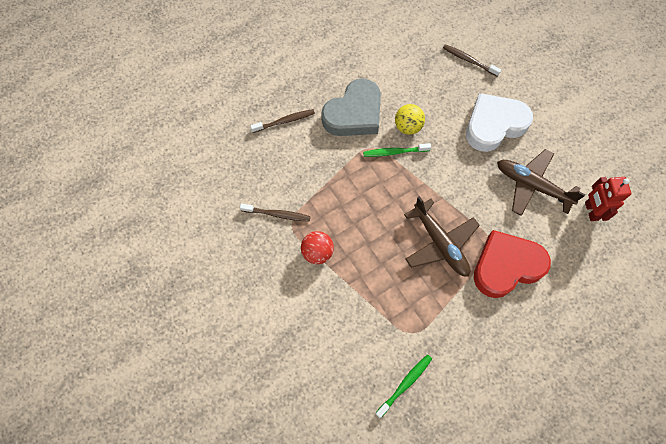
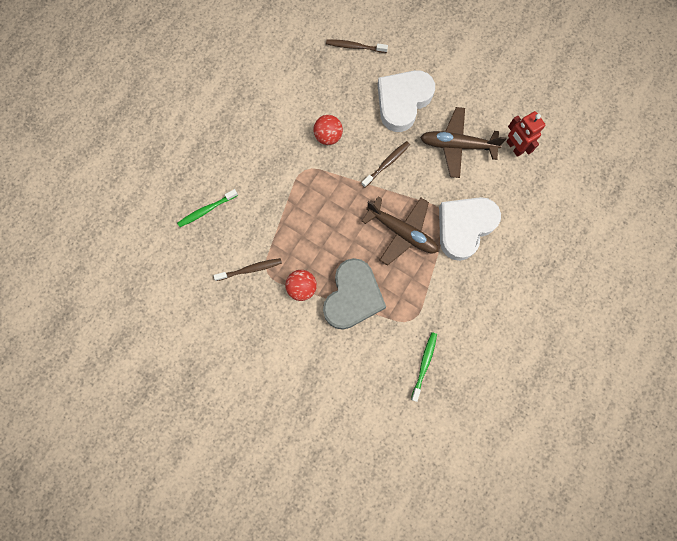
camera: 25 degrees left, 10 degrees up
(284, 121) = (214, 178): brown toothbrush -> brown toothbrush (386, 163)
(354, 114) = (274, 144): grey heart -> grey heart (353, 296)
(394, 152) = (327, 165): green toothbrush -> green toothbrush (206, 210)
(407, 127) = (328, 136): yellow ball -> red ball
(506, 266) = (464, 227): red heart -> white heart

